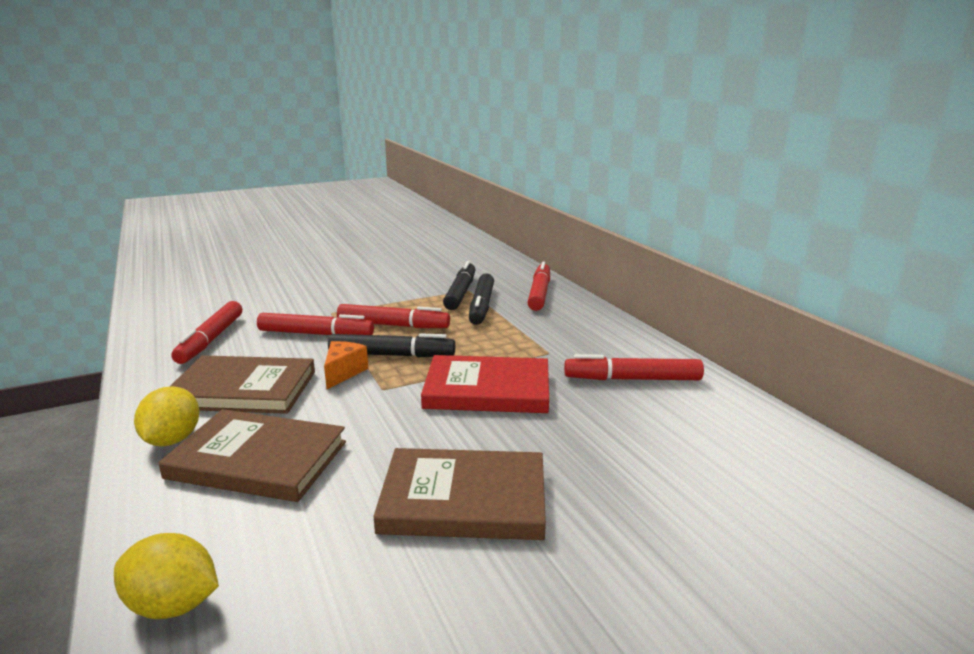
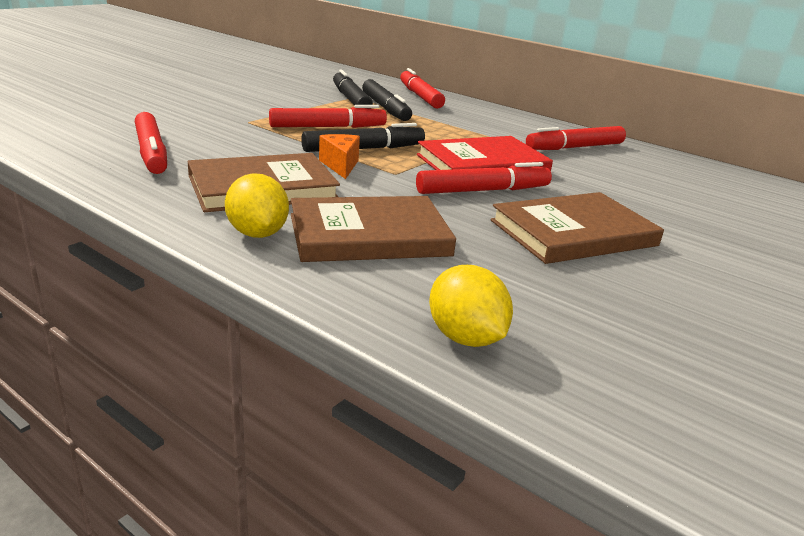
camera: 30 degrees left, 5 degrees up
(173, 605) = (465, 337): yellow lemon -> yellow lemon turned 75 degrees clockwise
(316, 334) = (262, 139): red marker -> red marker (483, 190)

